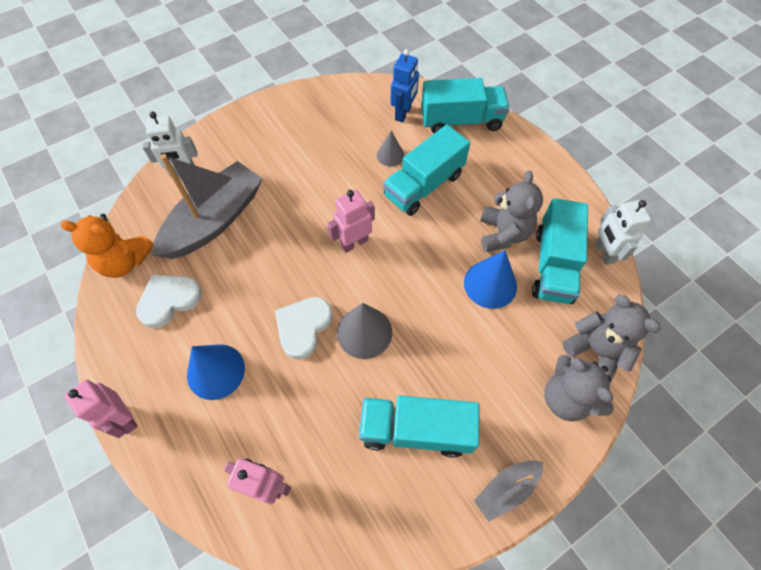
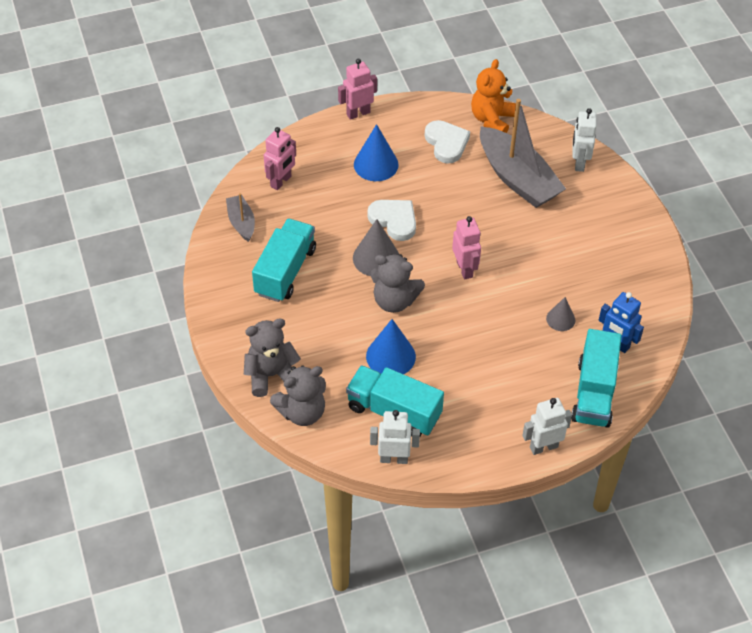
camera: 105 degrees right, 10 degrees down
(424, 185) = (515, 337): turquoise truck -> none
(503, 234) = (440, 384): grey teddy bear -> grey teddy bear (394, 301)
(506, 489) = (222, 313): grey boat -> grey boat (241, 222)
(532, 145) = (543, 447): none -> white robot

